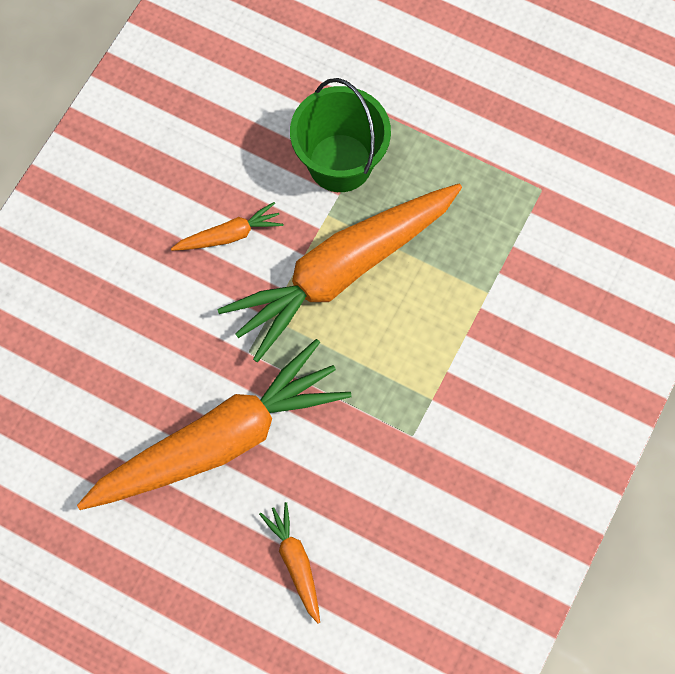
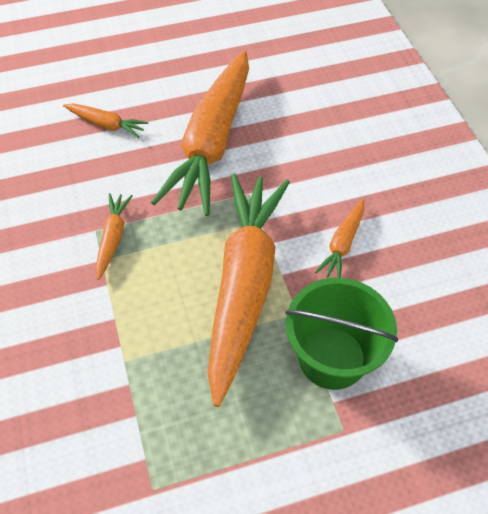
camera: 135 degrees right, 15 degrees down
(404, 413) = (113, 238): none -> orange carrot

